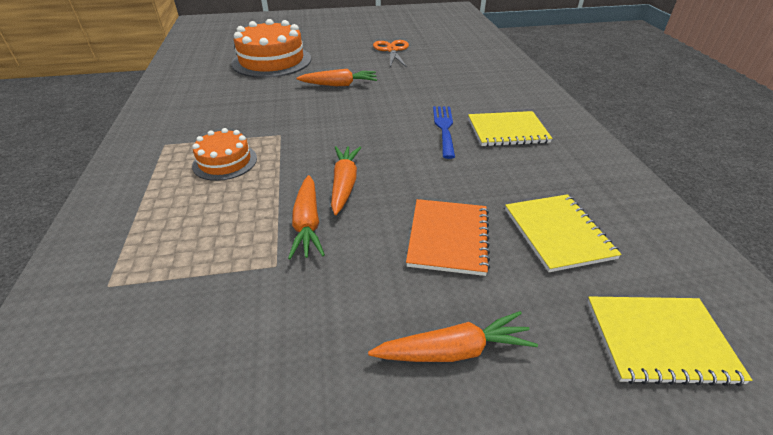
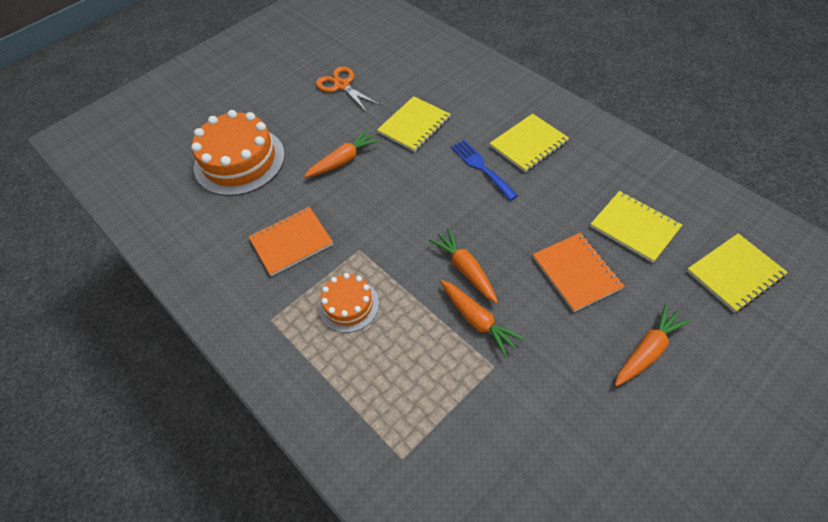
camera: 30 degrees left, 15 degrees up
(241, 111) = (291, 242): none -> orange notebook
(418, 86) = (414, 125): none -> yellow notebook

